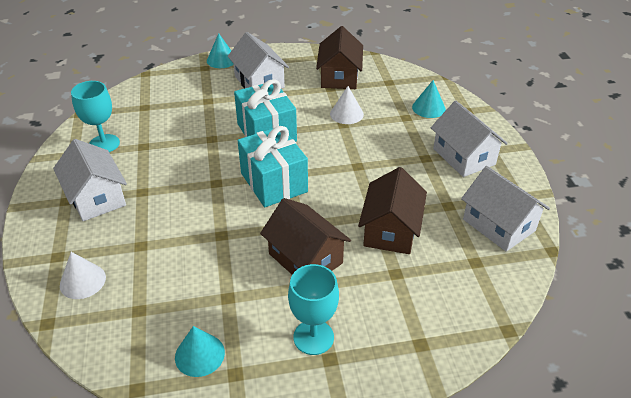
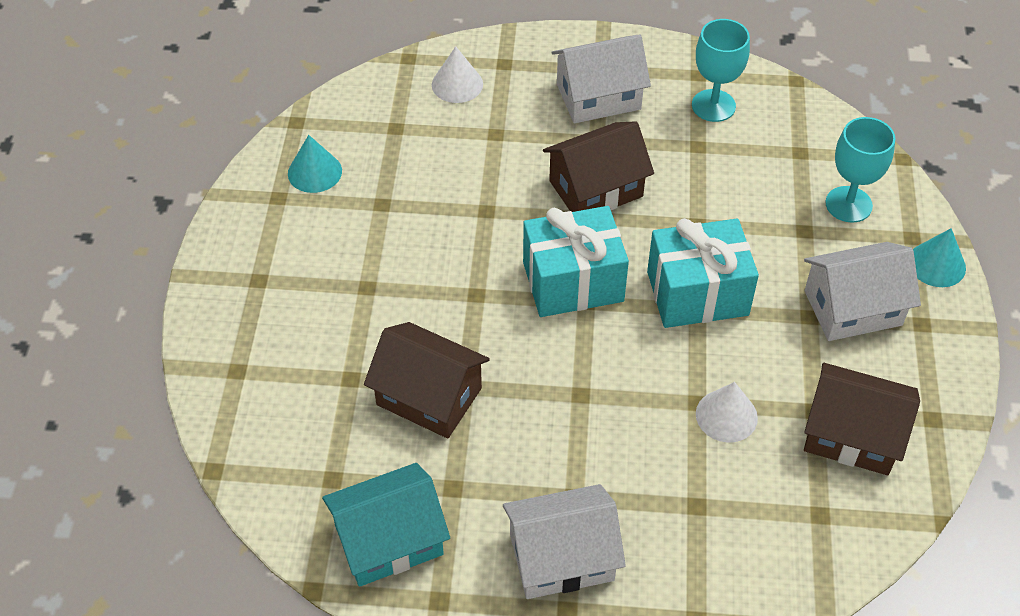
camera: 105 degrees right, 10 degrees up
(305, 258) = (413, 288): brown house -> brown house (596, 189)
(313, 337) = (292, 271): turquoise goblet -> turquoise goblet (848, 204)
(428, 108) = (718, 554): turquoise cone -> none
(498, 225) = (389, 540): white house -> turquoise house

